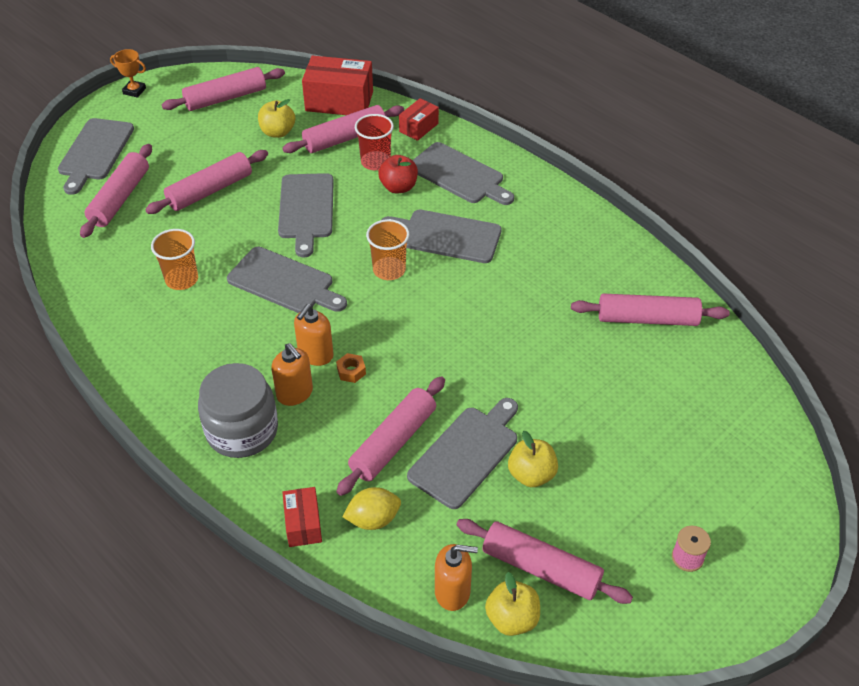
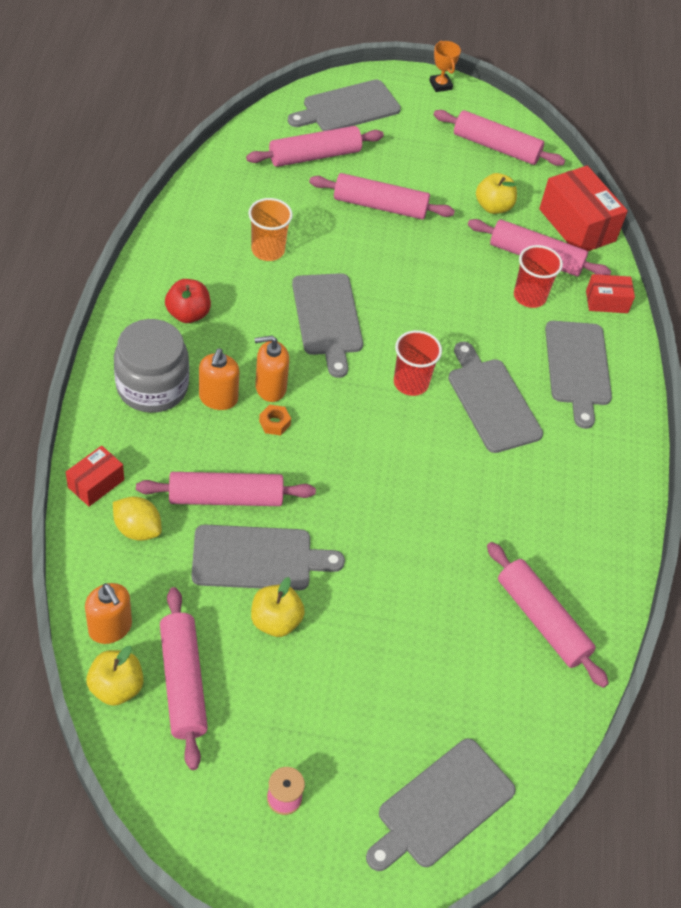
camera: 45 degrees right, 5 degrees up
(306, 209) = (423, 283): grey cutting board -> grey cutting board (442, 806)
(389, 270) = (411, 383): orange cup -> red cup
(398, 187) = (516, 331): red apple -> red apple (188, 314)

